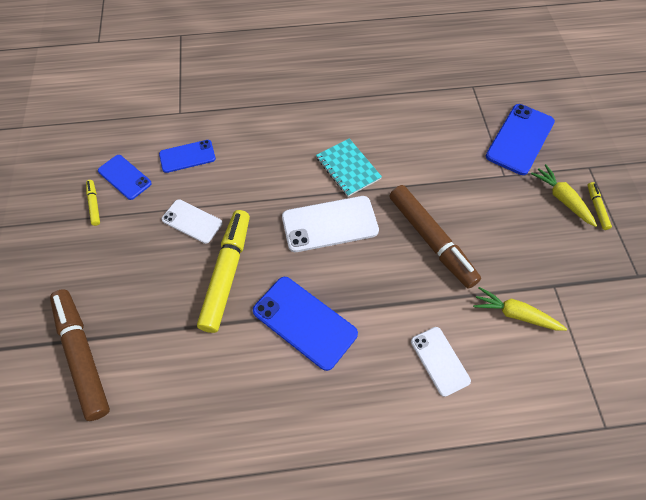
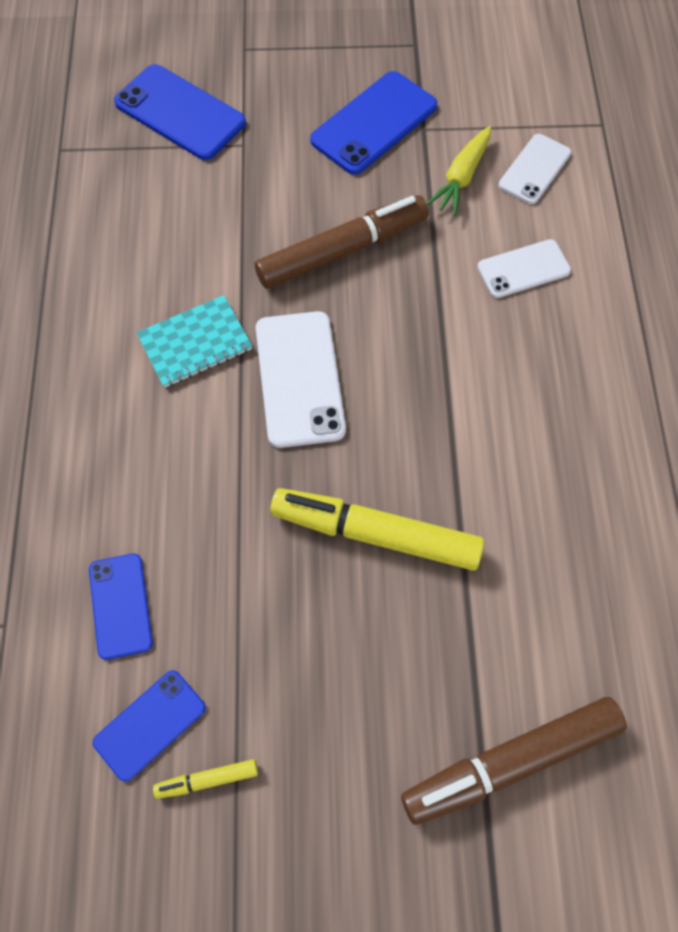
camera: 85 degrees left, 5 degrees up
(192, 221) = (268, 592): white phone -> white phone (534, 169)
(304, 322) = (464, 425): blue phone -> blue phone (374, 123)
(562, 199) = (293, 90): yellow carrot -> none
(596, 208) = (312, 58): yellow marker -> none

